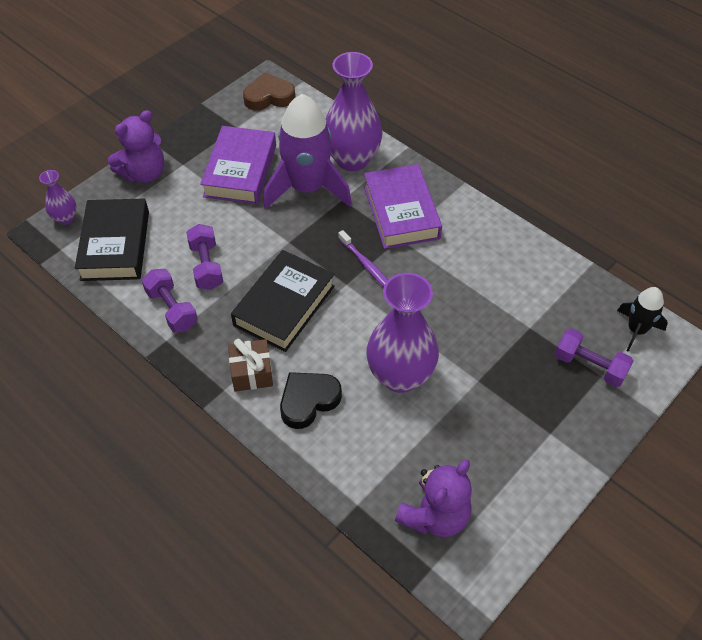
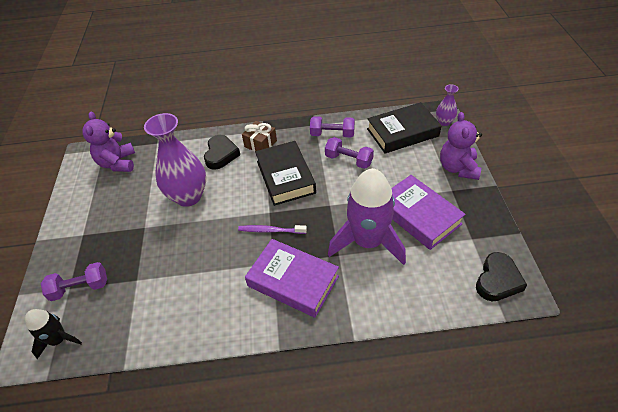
camera: 135 degrees right, 5 degrees down
(115, 245) = (402, 132): black book -> black book turned 60 degrees counterclockwise
(269, 97) = (497, 280): brown heart -> black heart
(352, 159) = (373, 288): purple vase -> none

